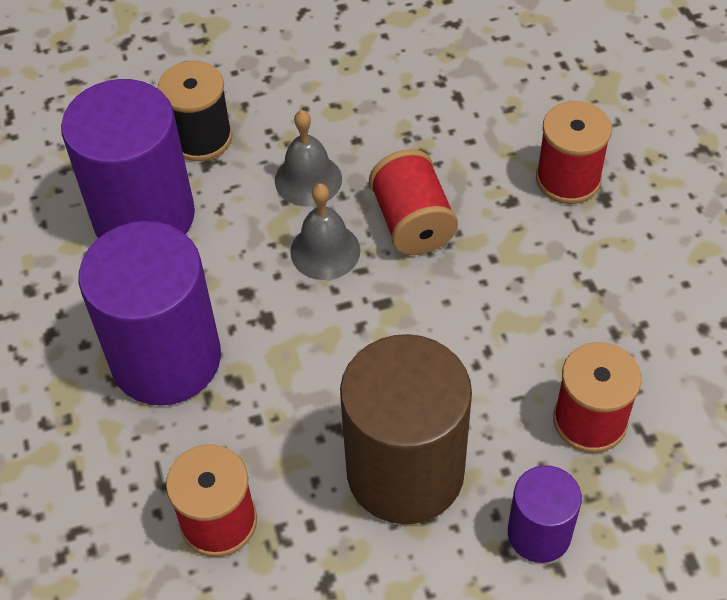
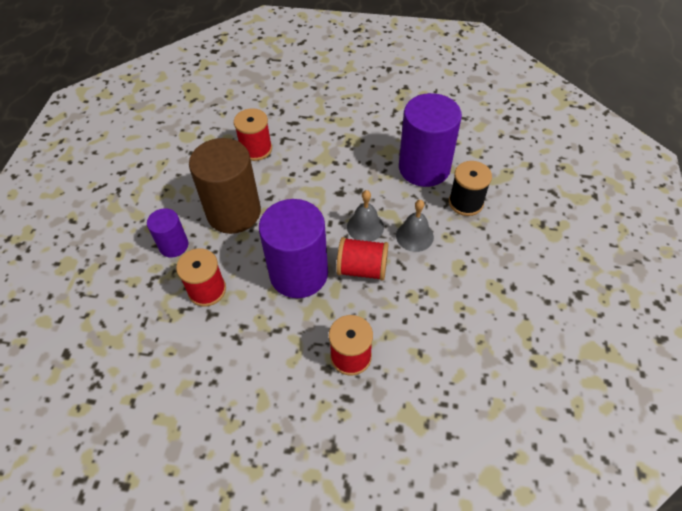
camera: 115 degrees right, 0 degrees up
(166, 359) = (340, 154): purple cylinder -> purple cylinder (299, 273)

